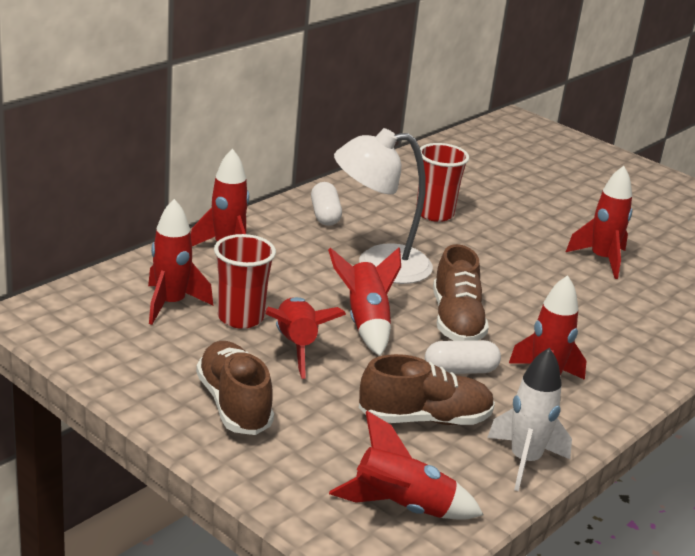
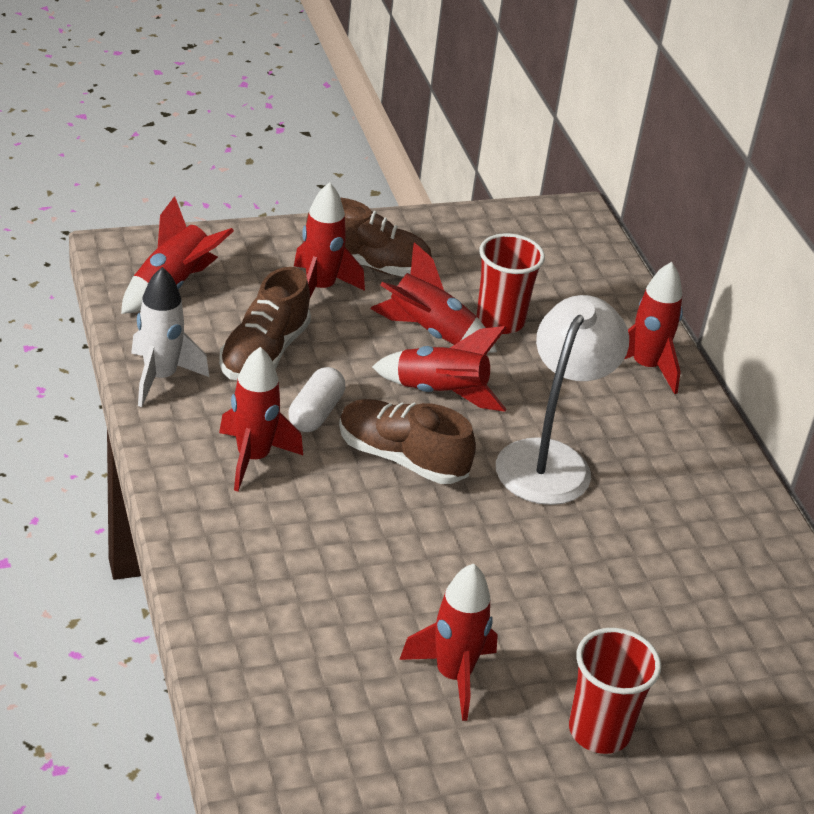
camera: 120 degrees right, 10 degrees up
(171, 304) = (549, 291): red rocket -> red rocket (320, 289)
(325, 215) = (693, 474): white capsule -> none
(434, 214) = (657, 577): red cup -> red cup (599, 731)

